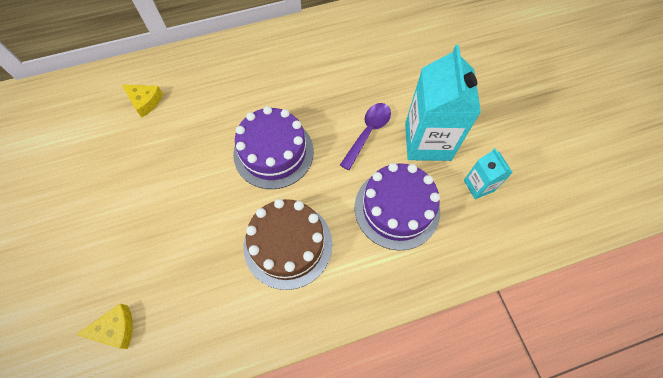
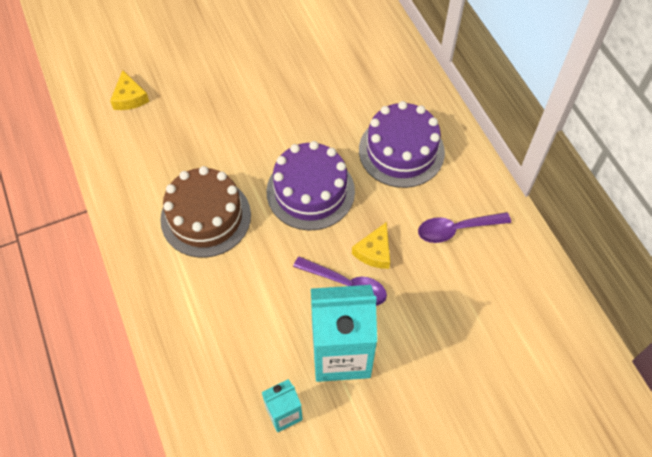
camera: 85 degrees right, 5 degrees down
(145, 101) = (361, 67): yellow cheese -> yellow cheese (374, 251)
(324, 55) = (456, 229): none -> purple spoon
(397, 208) = (249, 319): purple cake -> purple cake (401, 151)

